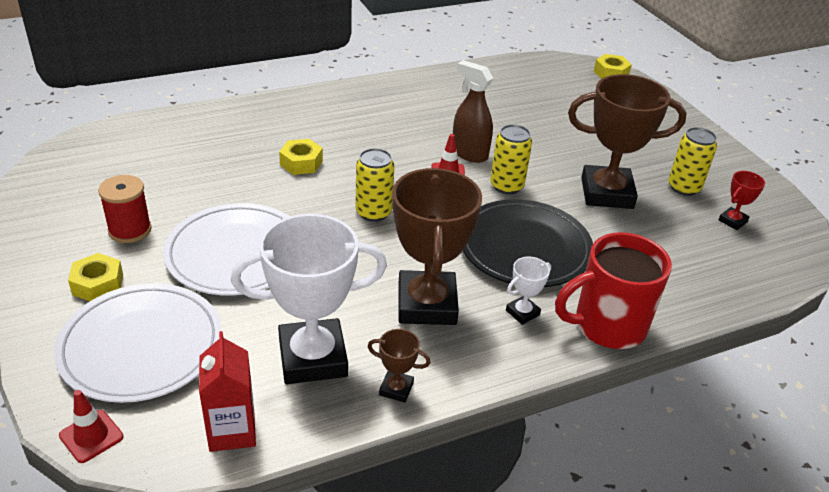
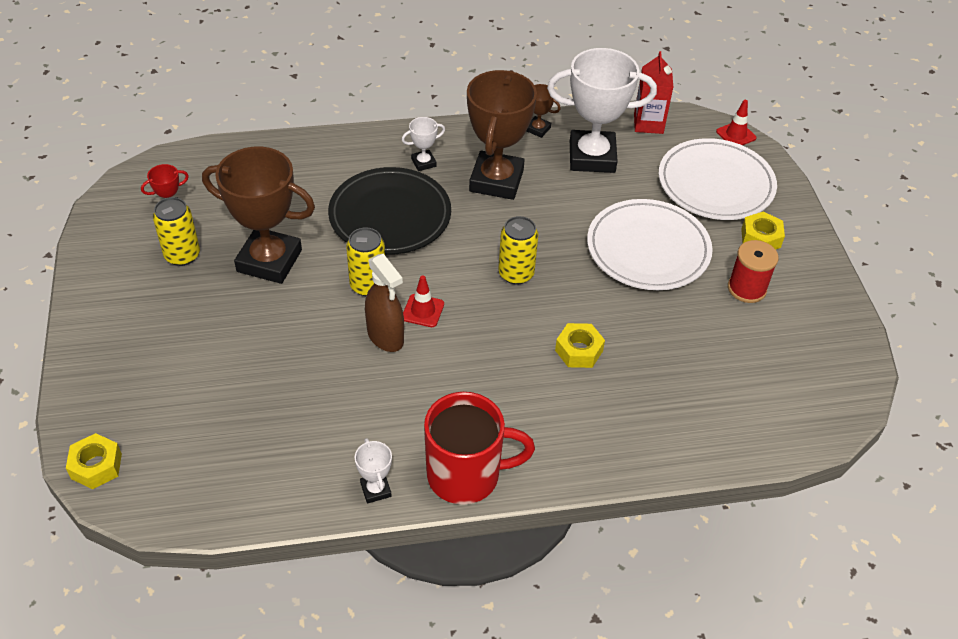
camera: 165 degrees left, 10 degrees up
(429, 79) = (375, 490): none -> white trophy
(607, 326) = (364, 143): red mug -> red mug (466, 475)

